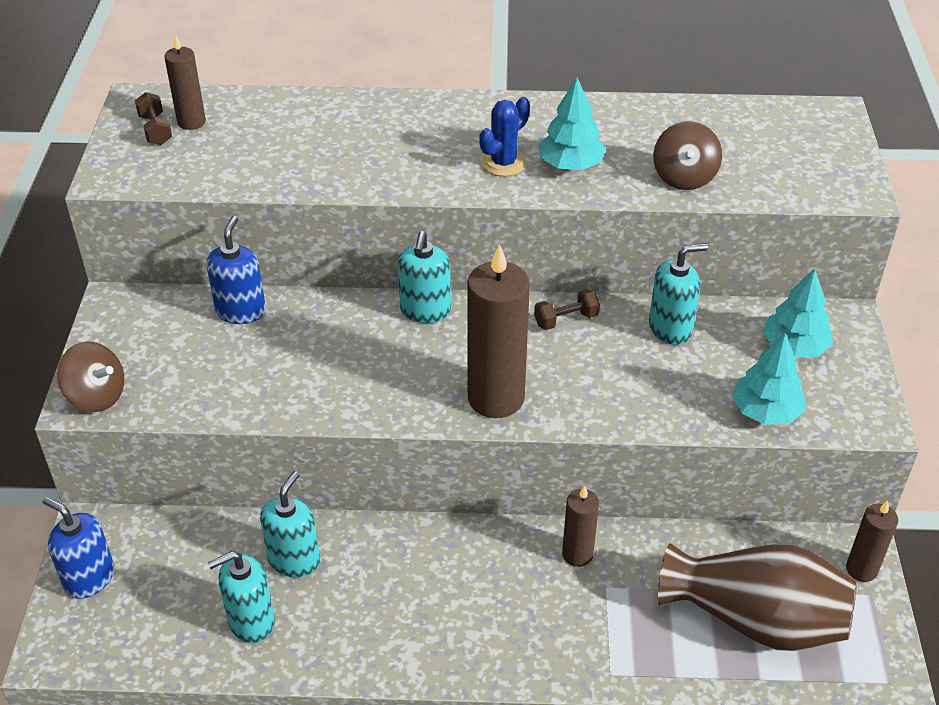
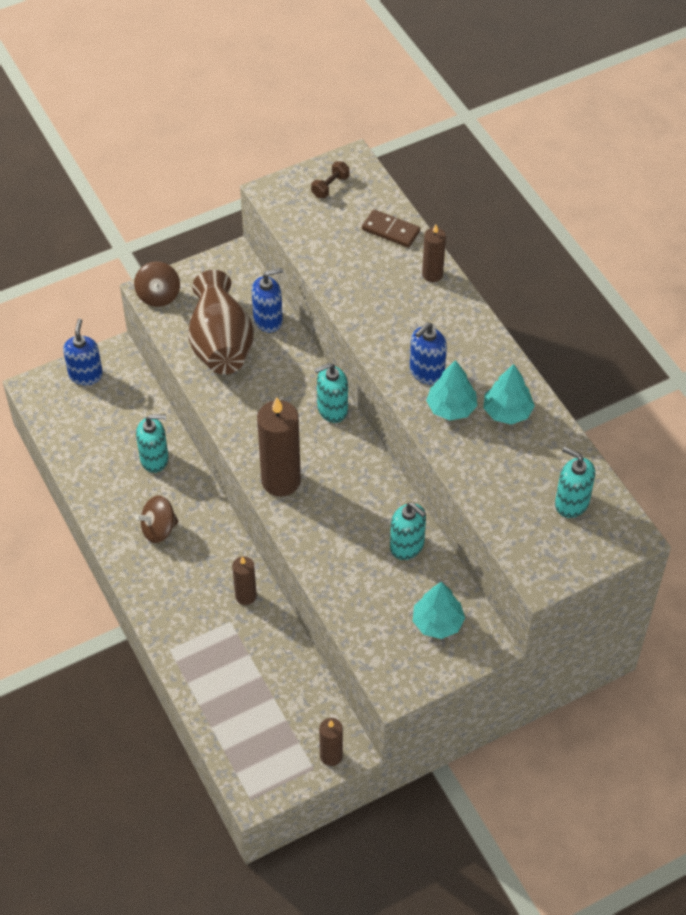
camera: 60 degrees right, 10 degrees up
(191, 122) = (350, 198): brown candle -> brown candle (432, 274)
(251, 621) = (102, 462): turquoise soap dispenser -> turquoise soap dispenser (571, 503)
(272, 112) = (390, 230): none -> brown domino
(503, 163) = (426, 372): blue cactus -> blue soap dispenser
(566, 320) = (375, 486): brown dumbbell -> none
(684, 177) = (484, 474): brown spinning top -> brown spinning top (159, 529)
(756, 620) = (254, 710): brown vase -> brown vase (221, 343)
(765, 411) = (364, 627): turquoise tree -> turquoise tree (507, 412)

